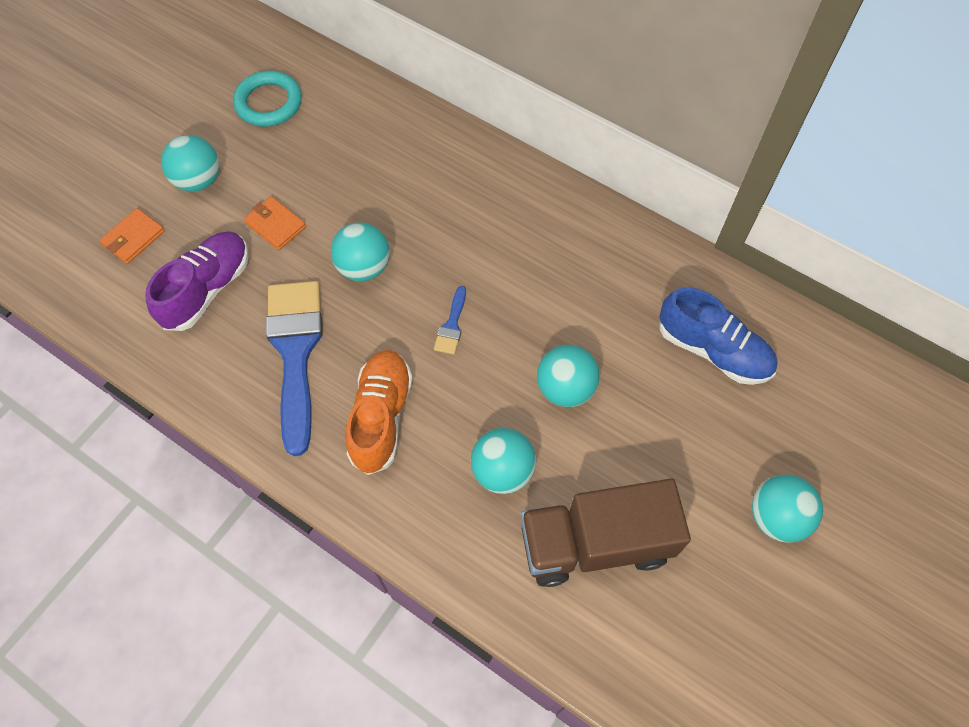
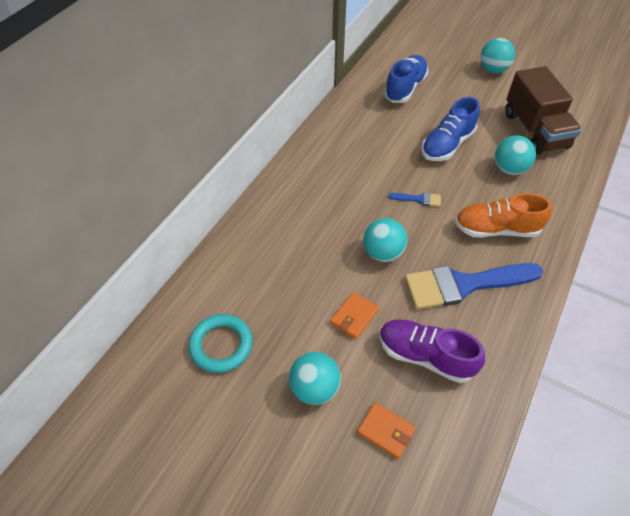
camera: 95 degrees left, 10 degrees down
(565, 388) = (447, 145): turquoise ball -> blue shoe

